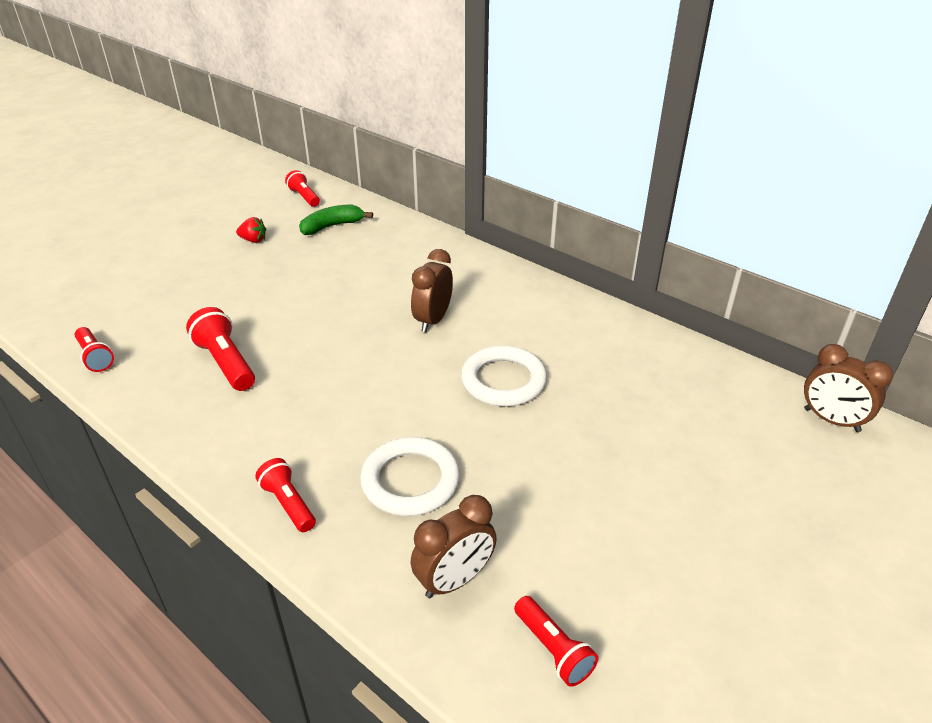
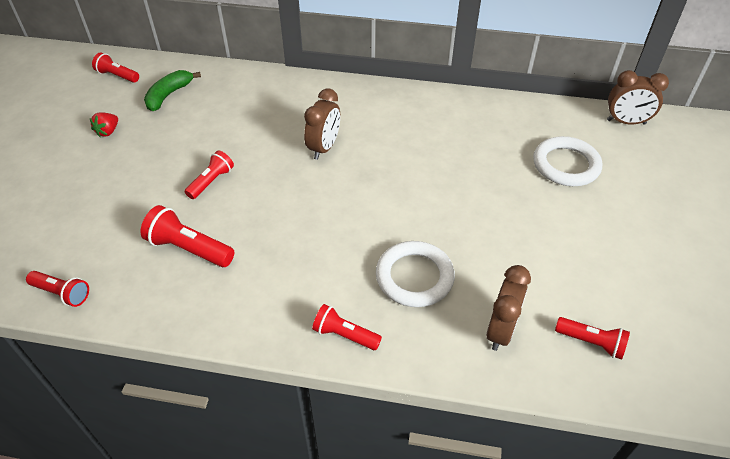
camera: 30 degrees left, 10 degrees up
(253, 240) = (108, 132): red strawberry -> red strawberry turned 135 degrees clockwise
(299, 312) = (211, 181): none -> red flashlight
(433, 320) = (324, 148): brown clock -> brown clock turned 150 degrees counterclockwise
(503, 381) = (414, 175): white ring -> white ring (566, 165)

